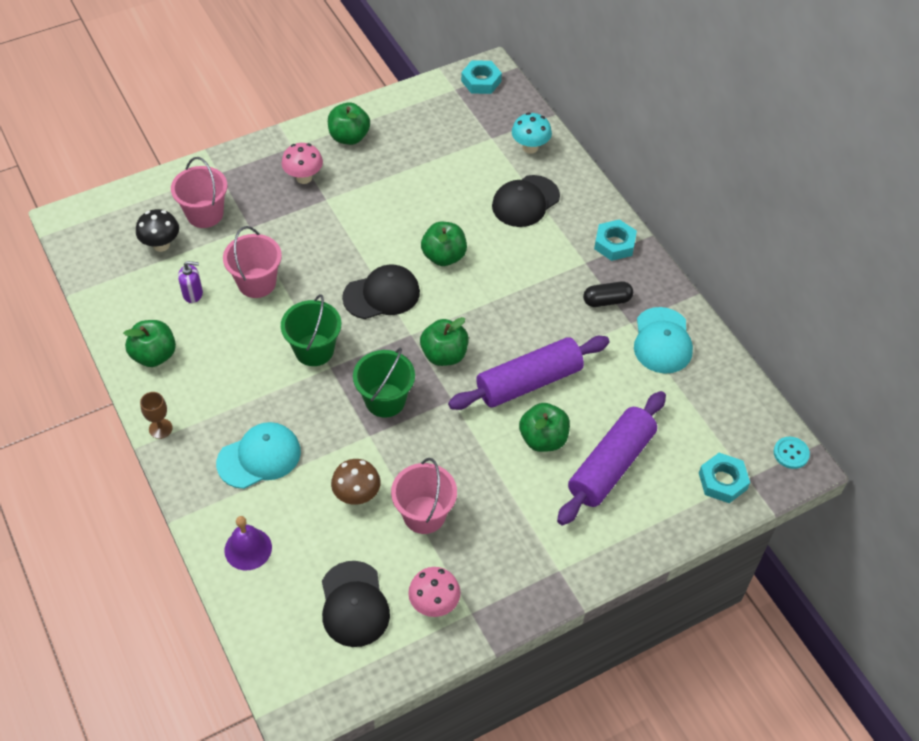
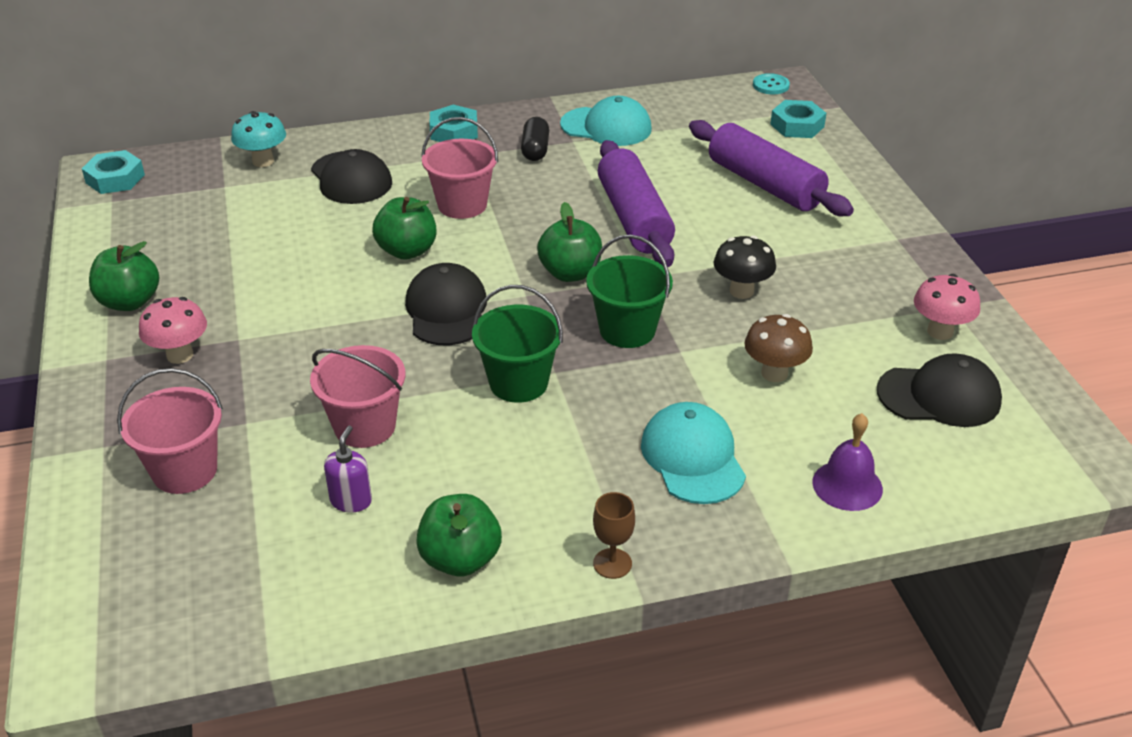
camera: 75 degrees left, 15 degrees down
(161, 245) = (221, 531): black mushroom -> black mushroom (741, 291)
(424, 515) = (811, 322): pink bucket -> pink bucket (462, 205)
(543, 439) = (719, 221): green apple -> none

